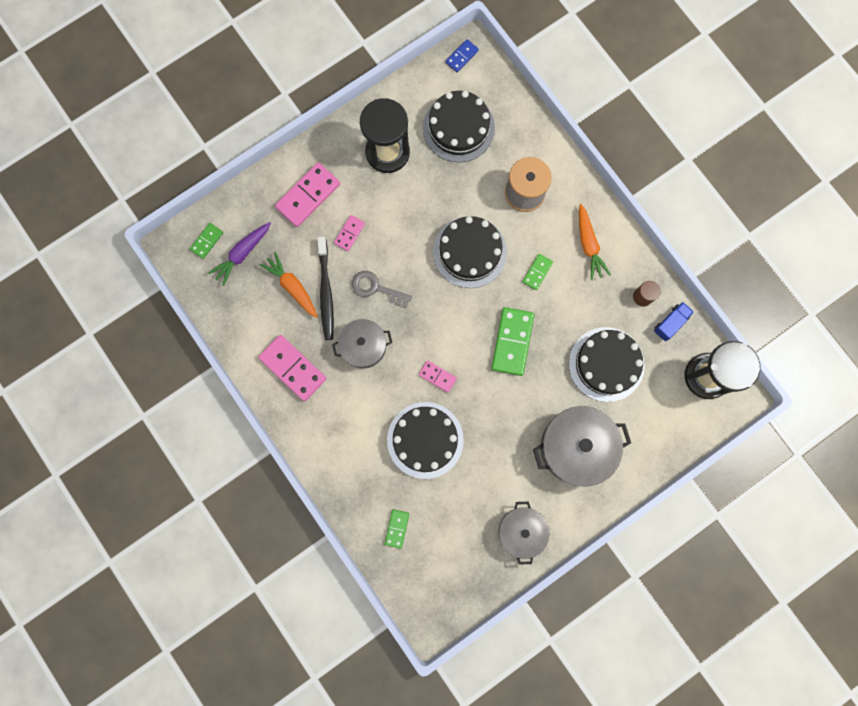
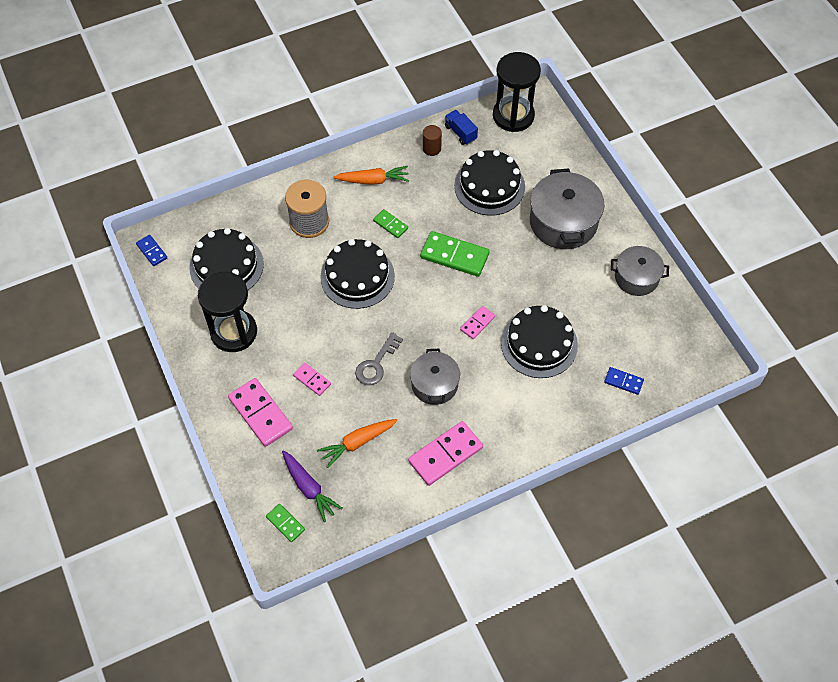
camera: 80 degrees left, 20 degrees down
(326, 292) = (370, 411): black toothbrush -> none
(397, 528) = (623, 381): green domino -> blue domino

